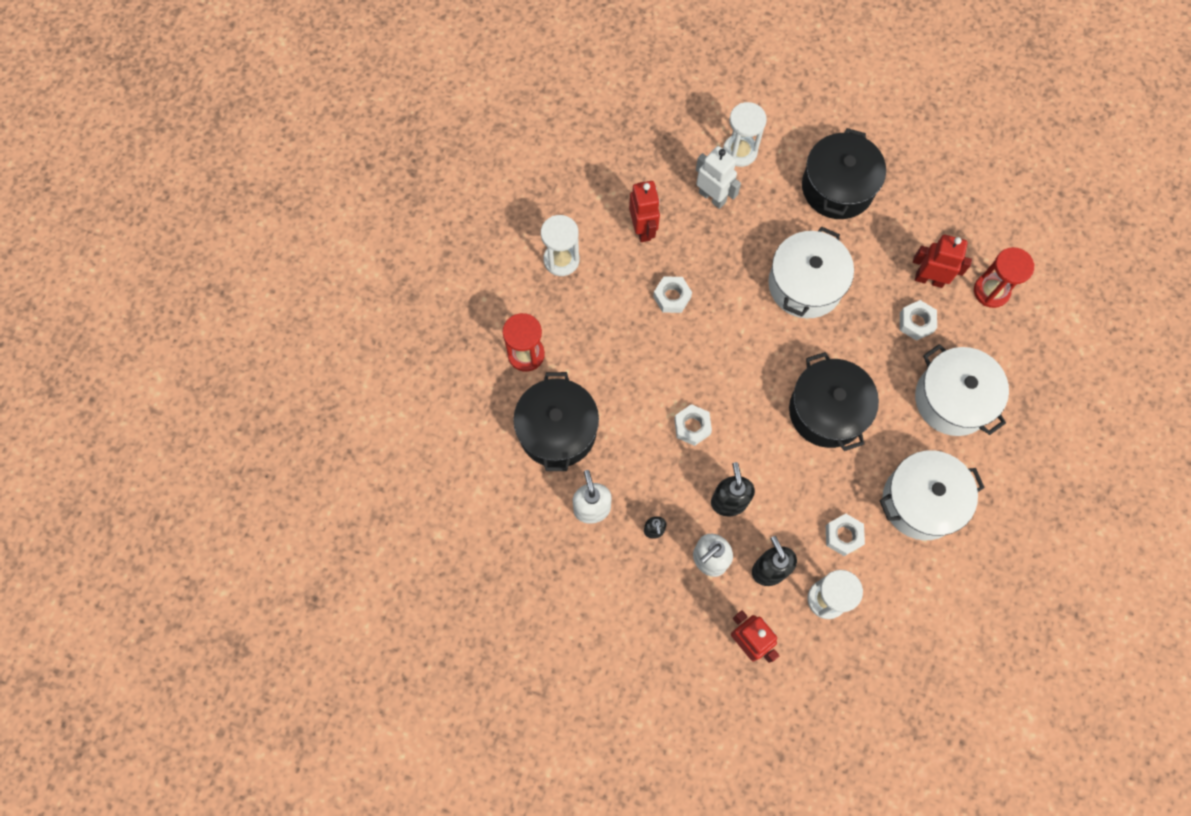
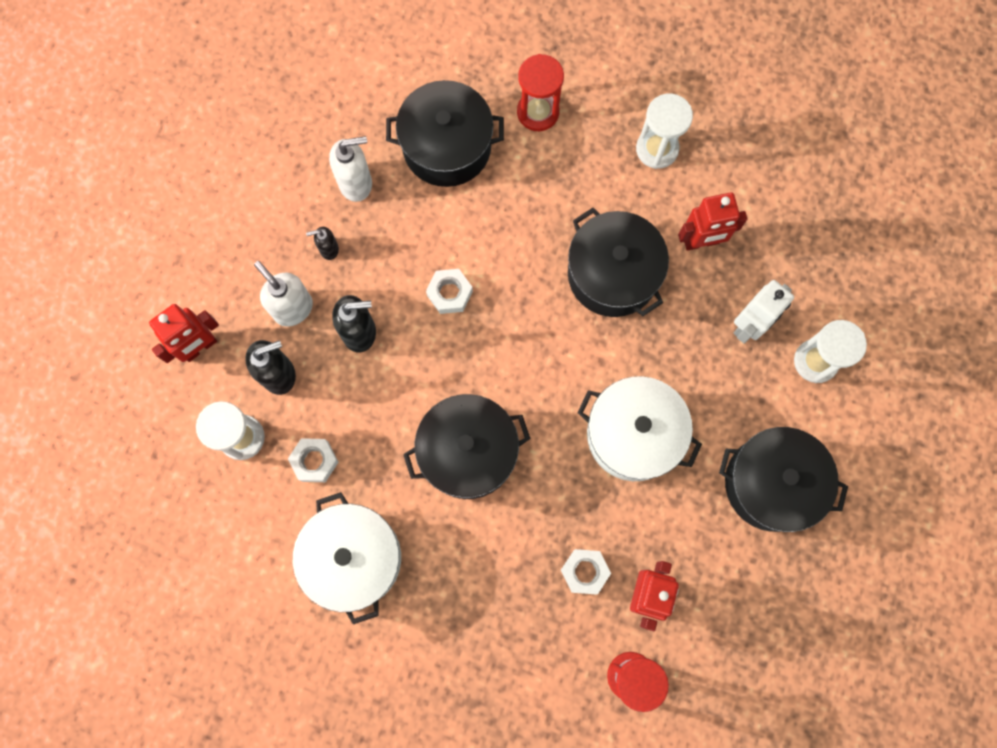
camera: 90 degrees right, 5 degrees up
(672, 297) = (612, 274): white nut -> black pot
(953, 399) = (482, 610): white pot -> none

